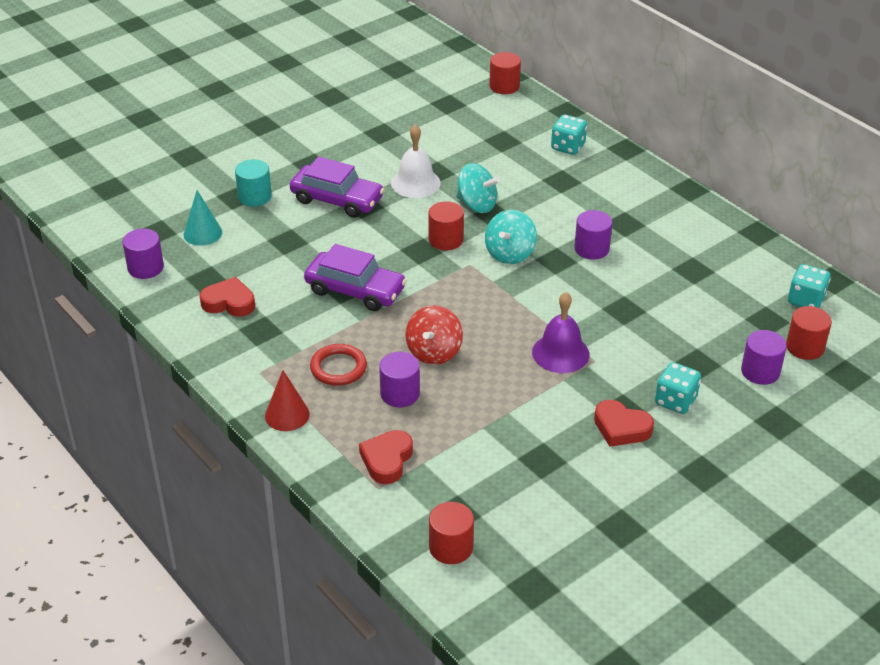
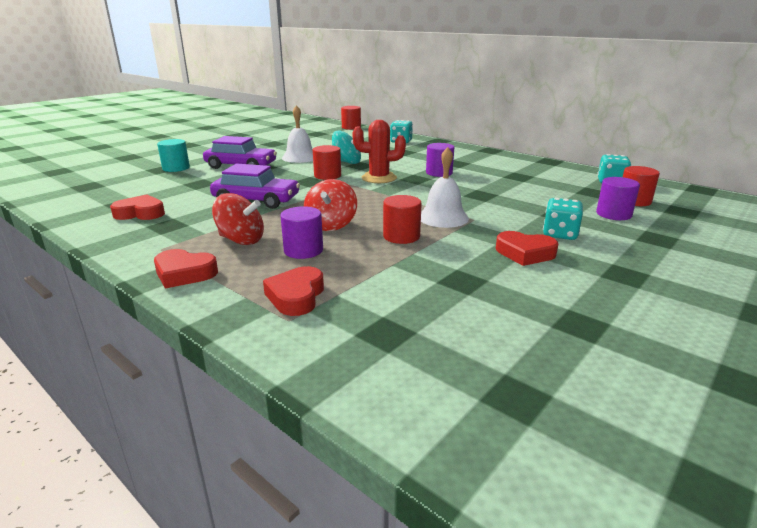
camera: 10 degrees left, 15 degrees down
(145, 268) = (68, 202): purple cylinder -> none
(203, 233) = (128, 184): turquoise cone -> none
(287, 415) = (184, 273): red cone -> red heart
(338, 368) = (241, 240): red ring -> red spinning top
(451, 547) = (390, 366): red cylinder -> red cylinder (401, 236)
(510, 253) = (379, 178): turquoise spinning top -> red cactus
(560, 353) = (443, 217): purple bell -> white bell

